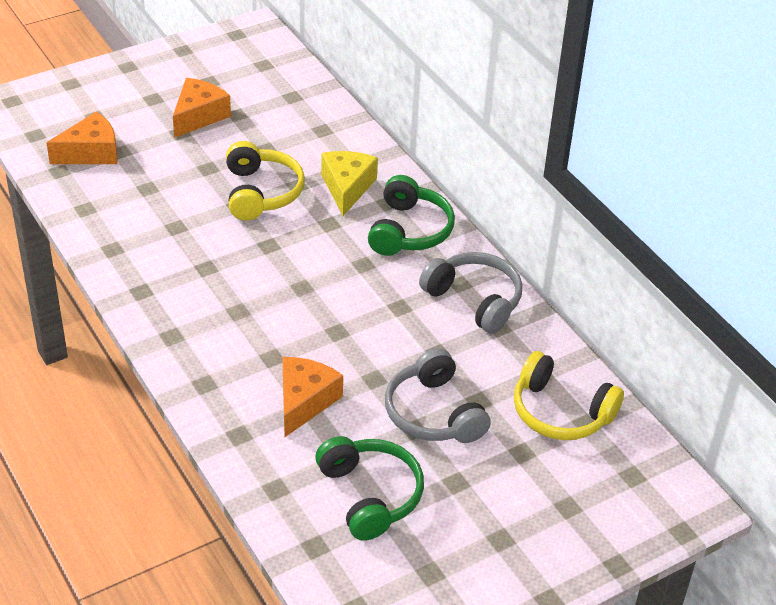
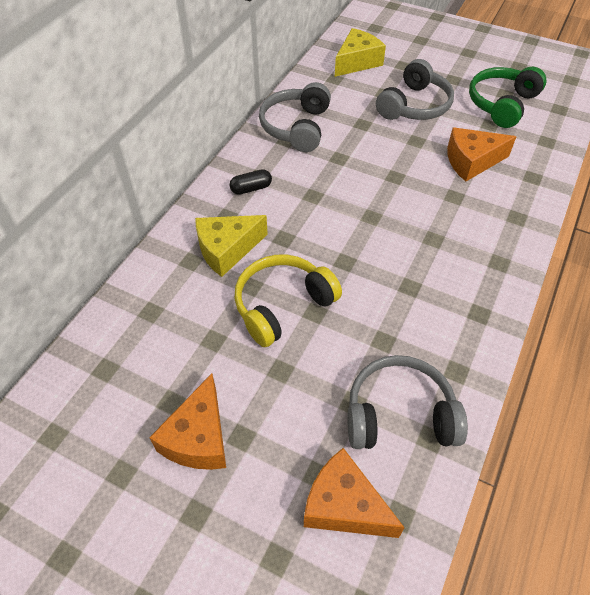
camera: 120 degrees left, 10 degrees up
(115, 204) = (399, 415): none -> grey headphones
(199, 116) = (198, 437): orange cheese -> orange cheese turned 75 degrees counterclockwise
(408, 230) = (251, 188): green headphones -> black capsule
(560, 412) = (357, 62): yellow headphones -> yellow cheese

